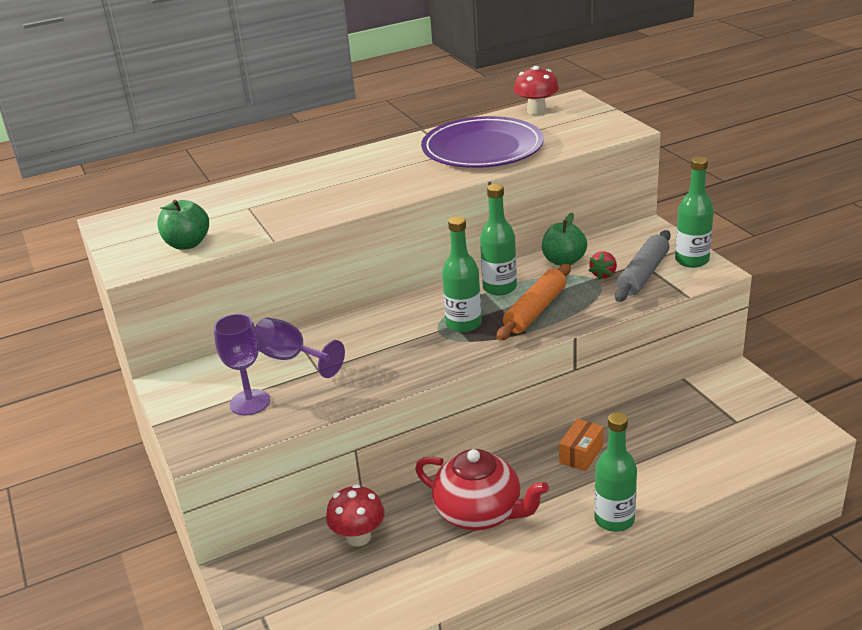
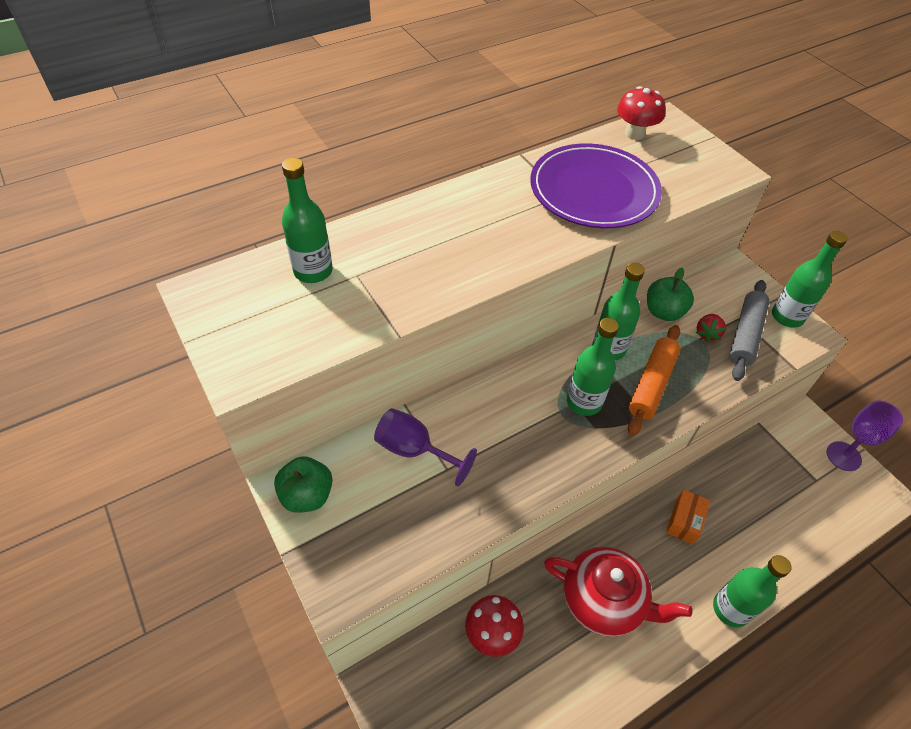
camera: 10 degrees left, 20 degrees up
(187, 244) = (299, 337): green apple -> green apple (307, 495)
(211, 206) = (313, 271): none -> green bottle
(250, 402) = (383, 519): purple goblet -> purple goblet (843, 456)

